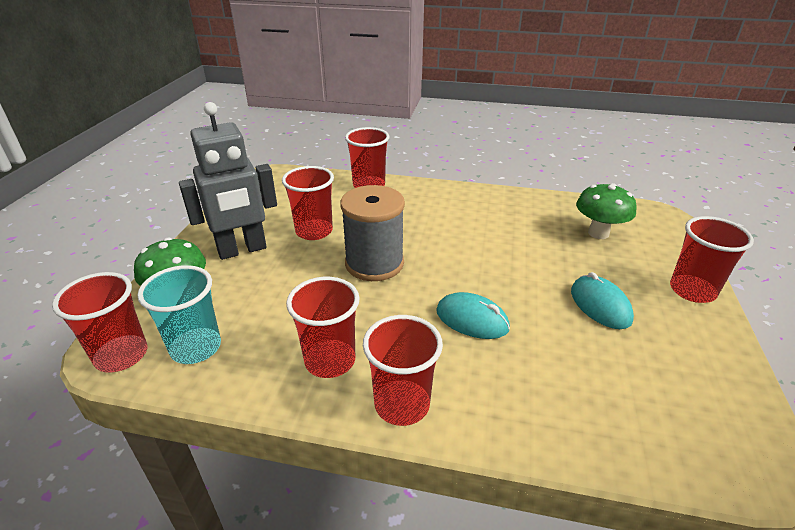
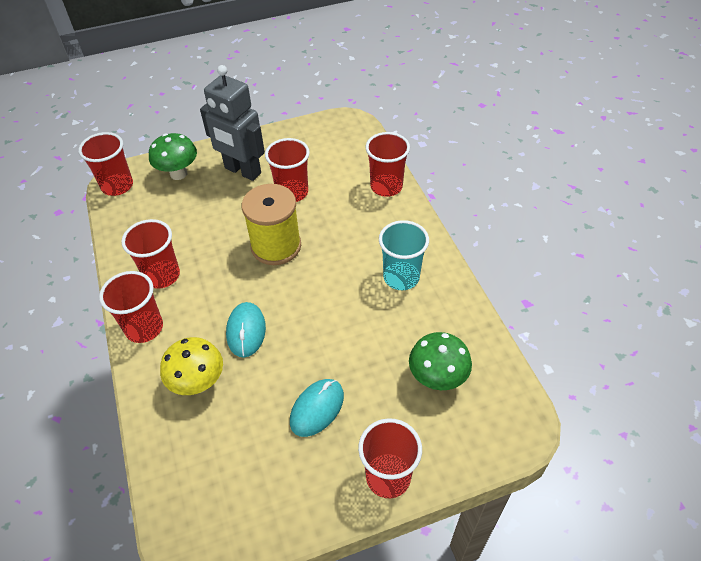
camera: 60 degrees right, 15 degrees up
(196, 348) = (139, 211): turquoise cup -> turquoise cup (401, 277)
(374, 263) = (276, 246): grey spool -> yellow spool
(522, 380) = (198, 383): none -> yellow mushroom

